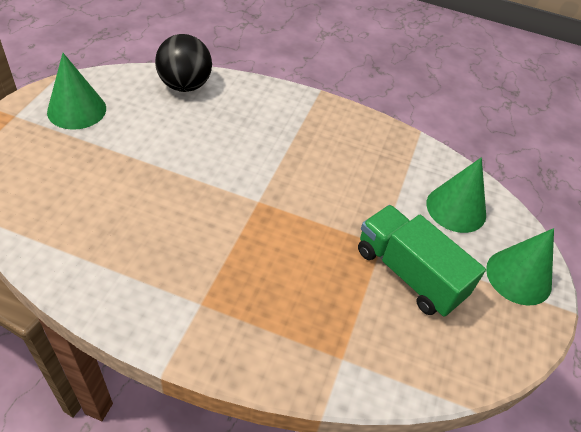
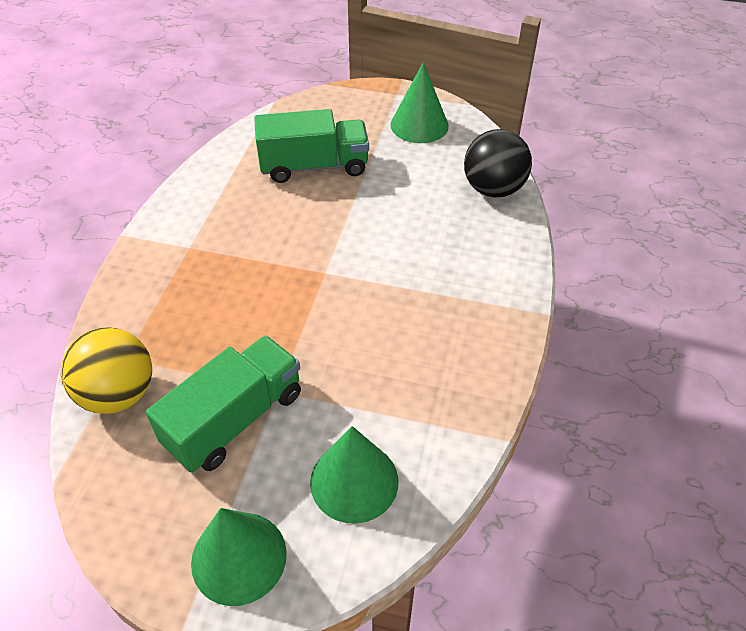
camera: 90 degrees right, 0 degrees up
(108, 192) = (314, 166): none -> green truck
(384, 361) = (118, 394): none -> yellow ball

